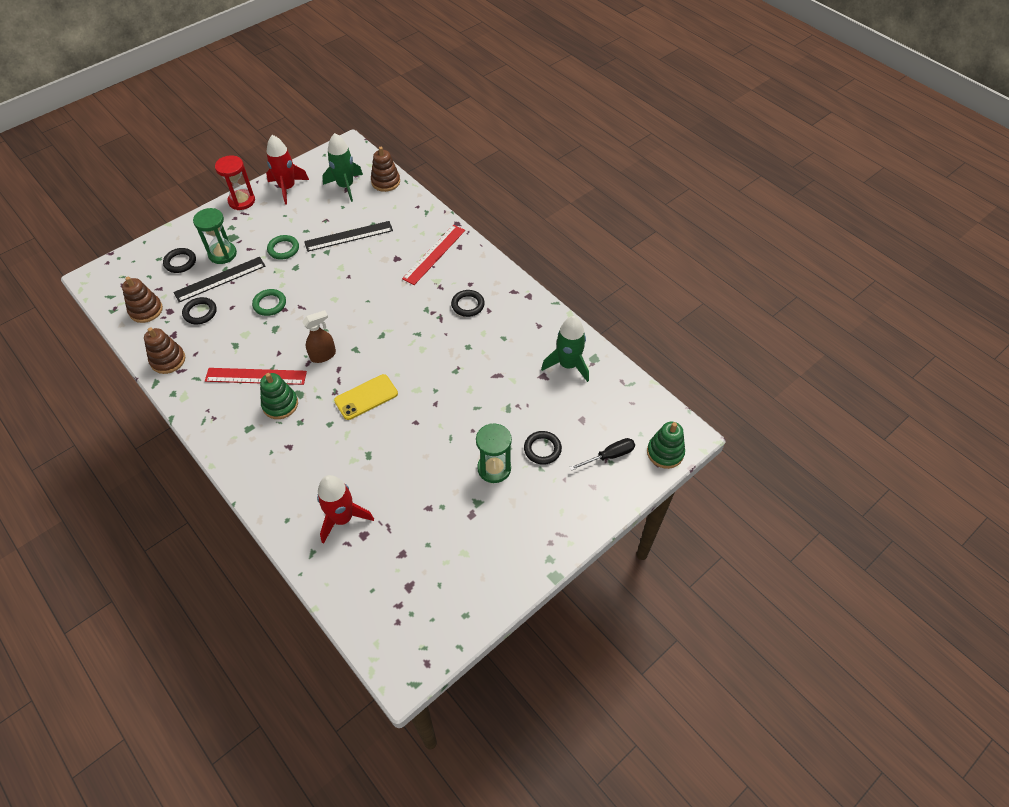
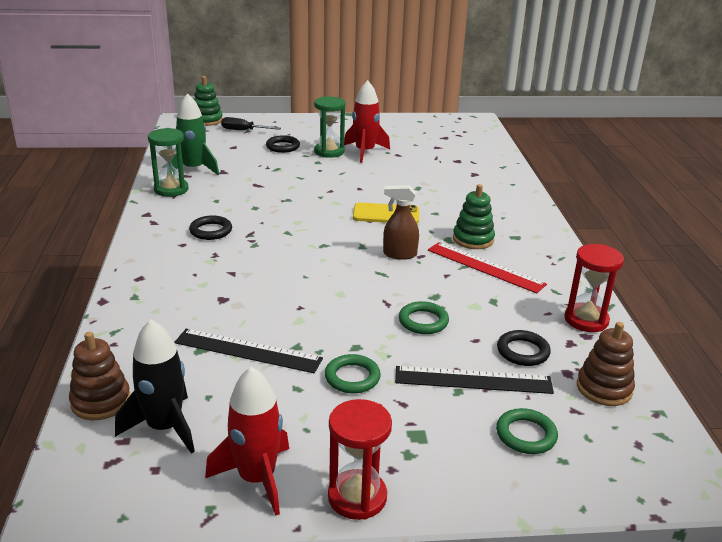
camera: 145 degrees left, 25 degrees down
(168, 360) = (586, 320): brown stacking toy -> red hourglass
(180, 262) = (526, 435): black ring -> green ring
(222, 254) = (449, 415): green hourglass -> green hourglass (171, 189)
(342, 518) = (467, 170): red rocket -> red rocket (365, 152)
(345, 186) = (164, 427): green rocket -> black rocket
(434, 254) = (176, 283): red ruler -> none

